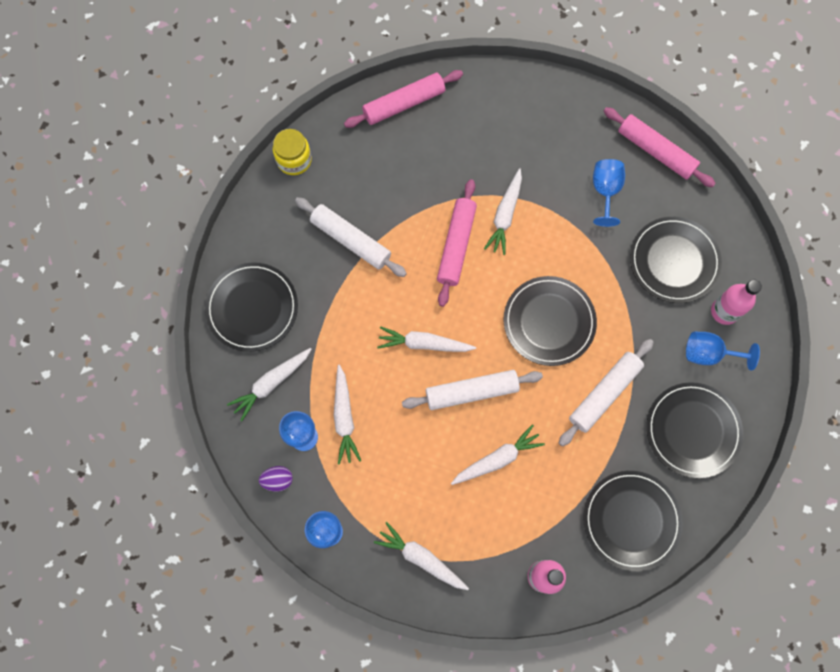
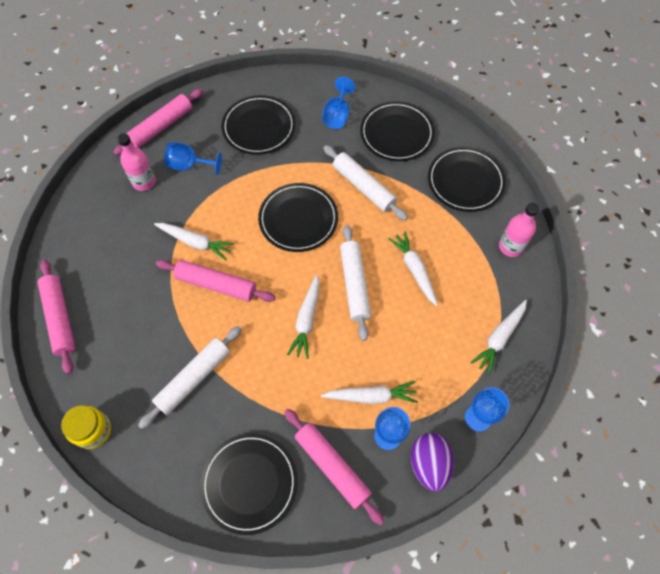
camera: 85 degrees left, 10 degrees down
(271, 383) = (332, 466): white carrot -> pink rolling pin
(278, 480) = (429, 464): purple egg -> purple egg, size x1.69
(724, 311) = (305, 101): pink bottle -> pink bottle (144, 182)

